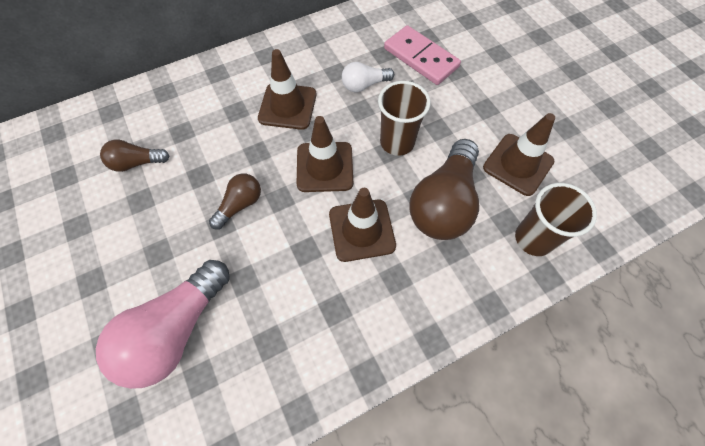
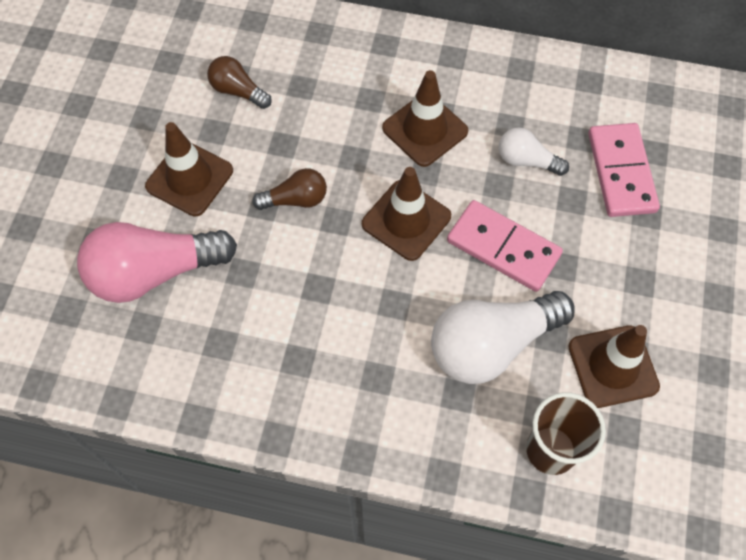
camera: 40 degrees right, 0 degrees up
(362, 230) = (386, 308): brown traffic cone -> brown traffic cone (189, 178)
(397, 142) = (503, 248): brown cup -> pink domino
(443, 203) = (492, 345): brown light bulb -> white light bulb

